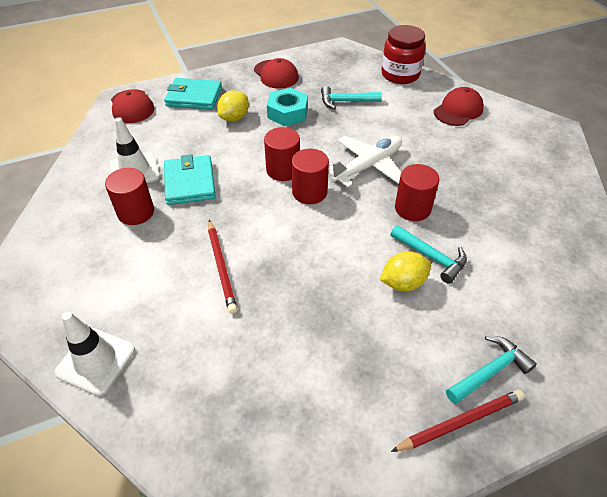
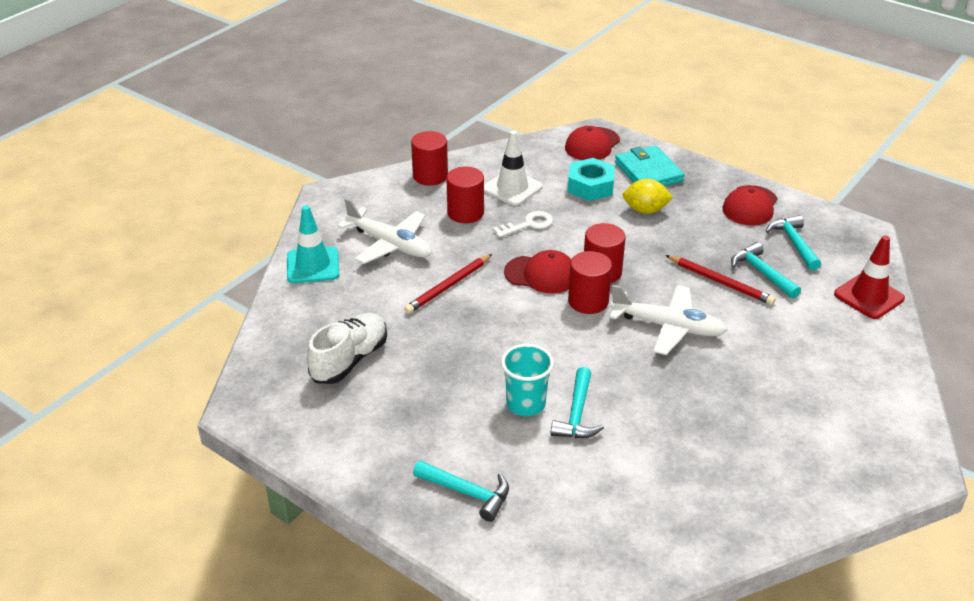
camera: 60 degrees right, 10 degrees down
(96, 361) = (313, 265): white traffic cone -> turquoise traffic cone
(124, 283) = (389, 244): none -> white plane
(190, 182) = (528, 225): turquoise wallet -> white key
(264, 390) = (349, 360): none -> white shoe
(287, 113) = (693, 240): turquoise nut -> turquoise nut (590, 186)
(328, 76) = (793, 243): none -> turquoise hammer
(400, 75) = (868, 296): red jar -> red traffic cone
(403, 283) = (526, 404): yellow lemon -> turquoise cup
(412, 208) = (635, 380): red cylinder -> red cylinder (430, 176)
(458, 110) = (853, 367): red cap -> red cap (541, 274)
(460, 422) = (400, 486): red pencil -> red pencil (720, 282)

